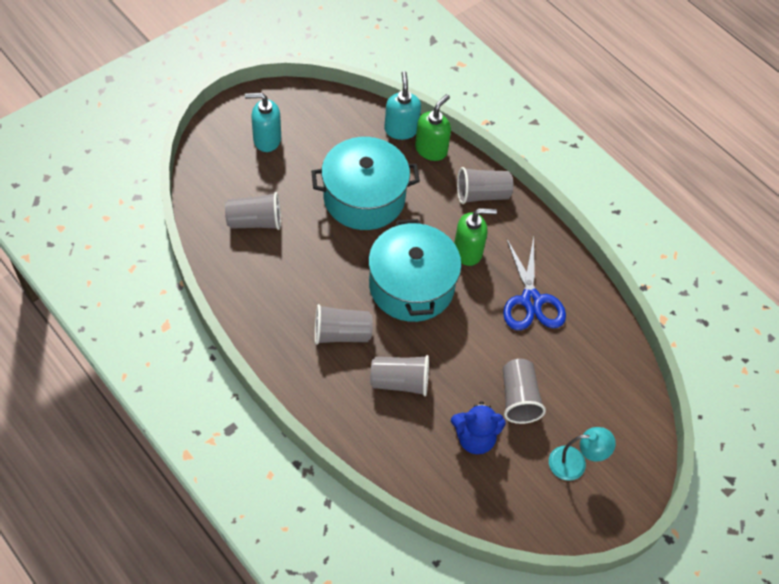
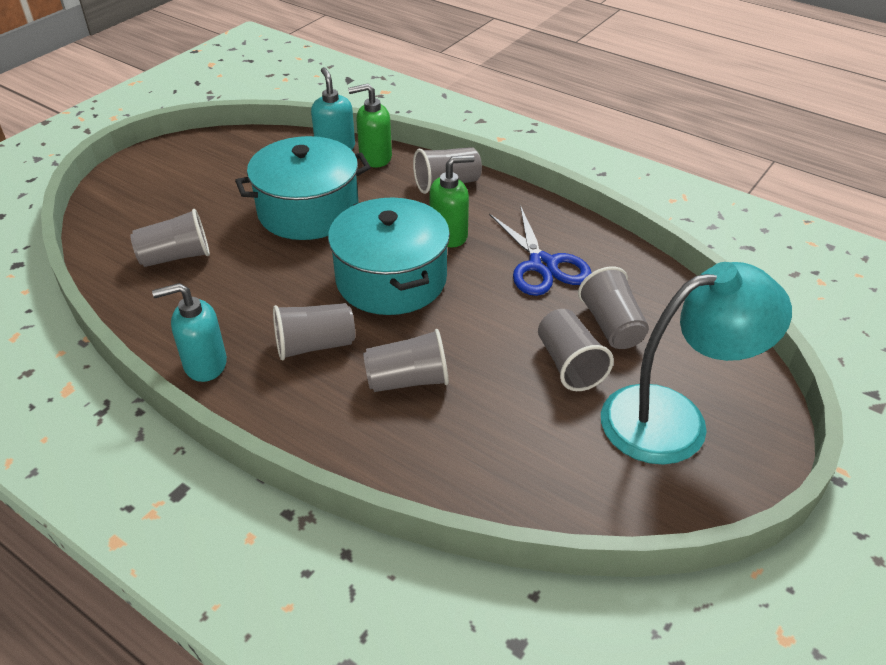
camera: 10 degrees left, 15 degrees down
(266, 139) = (177, 182): turquoise soap dispenser -> turquoise soap dispenser (205, 364)
(431, 149) = (375, 158): green soap dispenser -> green soap dispenser turned 120 degrees counterclockwise
(475, 438) = (530, 421): blue teddy bear -> none
(562, 372) = (611, 326): none -> grey cup
(575, 463) = (674, 418): turquoise lamp -> turquoise lamp, size x1.98

